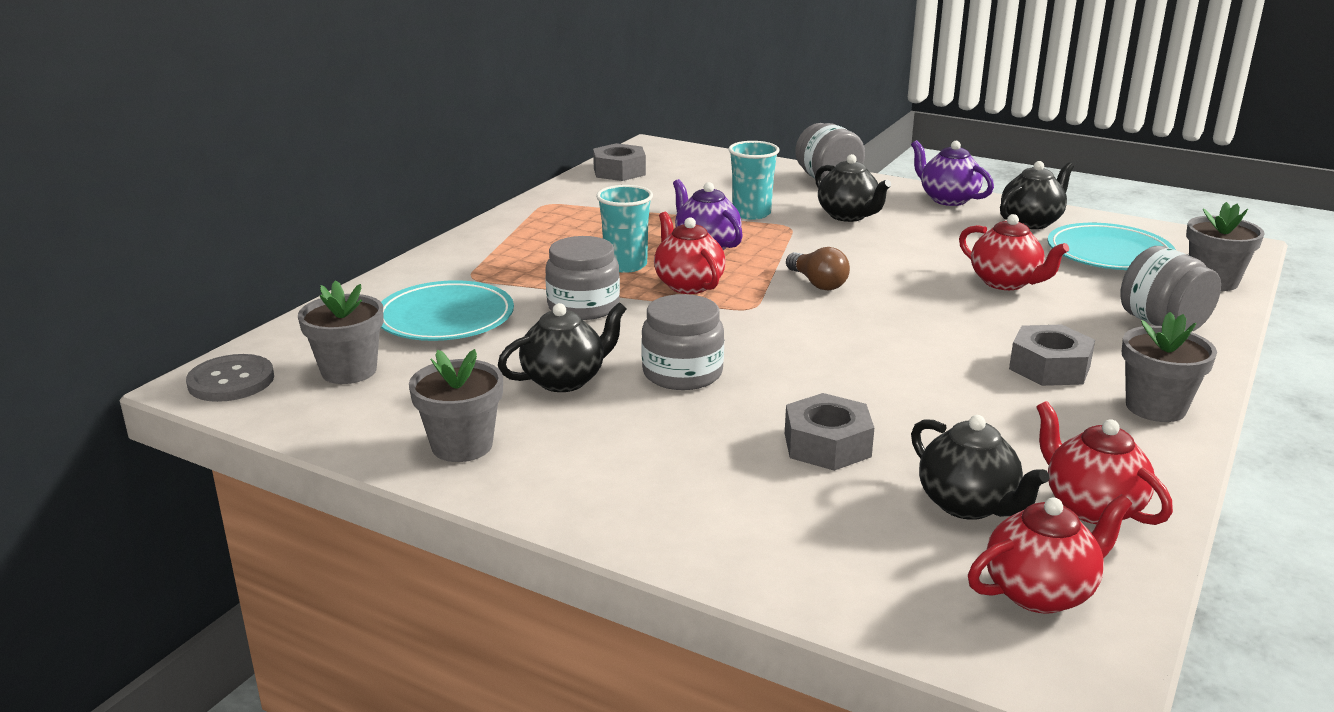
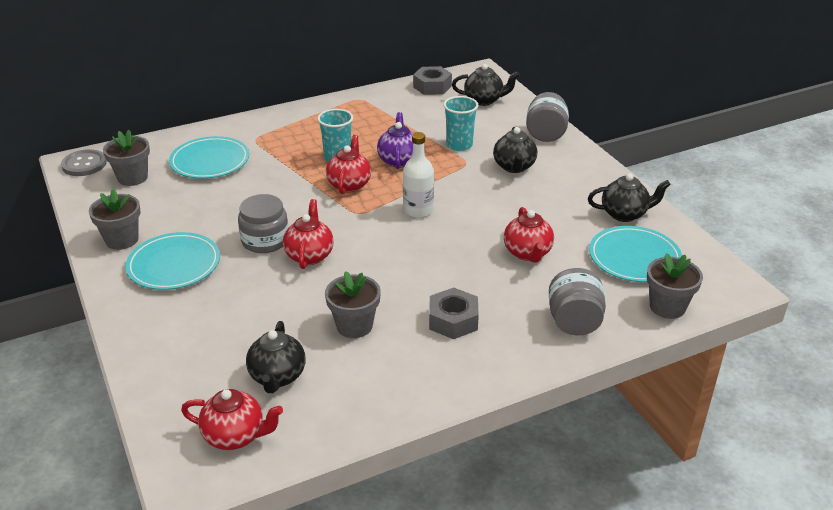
camera: 35 degrees right, 10 degrees up
(565, 380) = (209, 222): black teapot -> black teapot (484, 100)
(583, 306) = (279, 179): grey jar -> none
(600, 444) = (174, 265): none -> turquoise plate
(817, 283) = (418, 210): brown light bulb -> white bottle
(827, 445) = (267, 312): grey nut -> none
(947, 199) = (599, 176): purple teapot -> none
(1091, 507) = (332, 408): red teapot -> red teapot (309, 255)
(1155, 407) = (467, 372): grey flower pot -> grey flower pot (354, 326)

